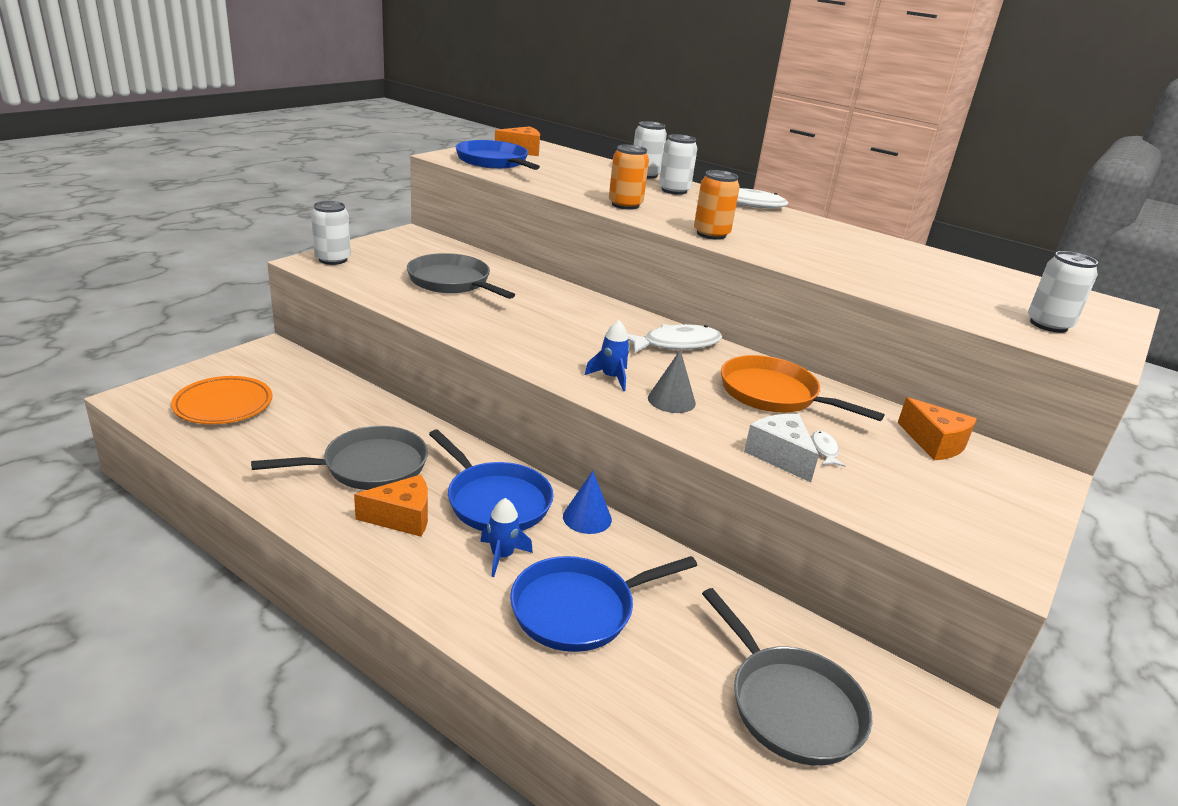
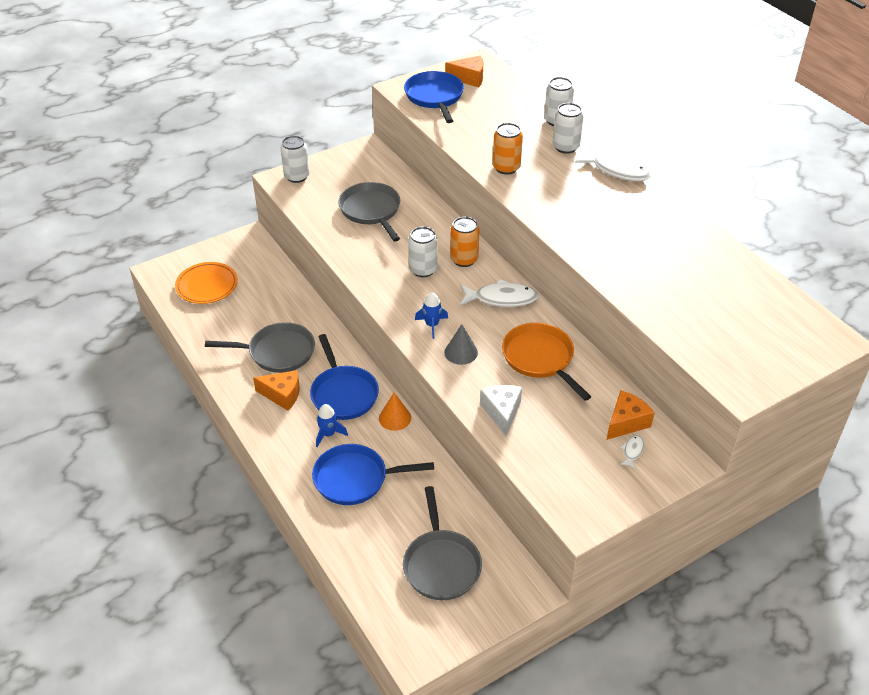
camera: 25 degrees right, 15 degrees up
(587, 518) = (395, 418): blue cone -> orange cone
(711, 234) = (550, 213): orange can -> orange can (464, 259)
(824, 450) = (537, 413): white fish -> white fish (632, 451)
(934, 443) = (626, 422): orange cheese -> orange cheese turned 120 degrees counterclockwise
(1048, 325) = (740, 353): white can -> white can (423, 270)

